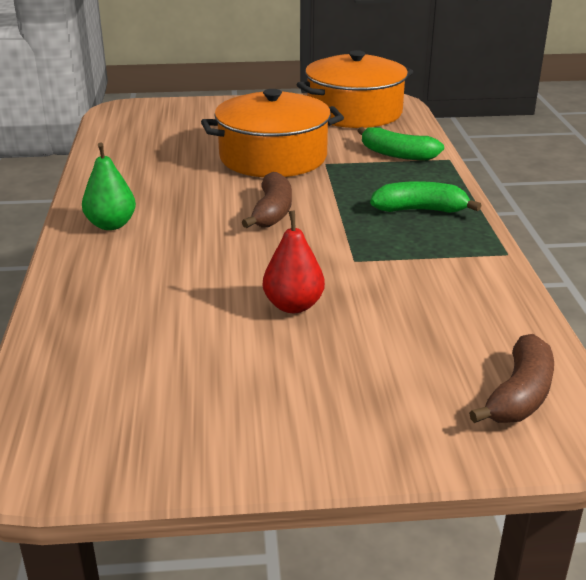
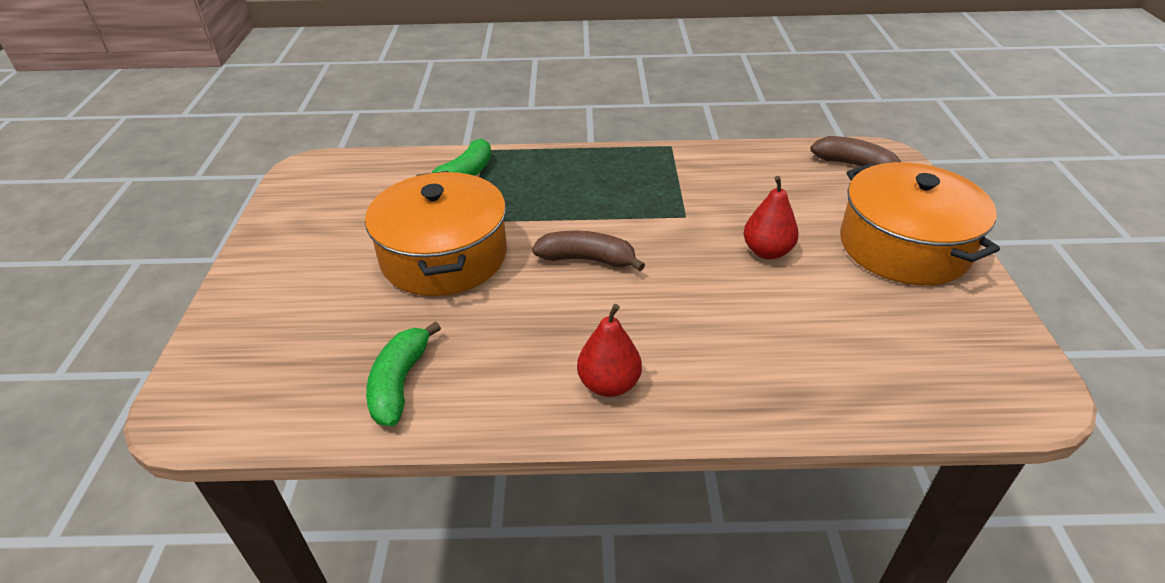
camera: 85 degrees left, 10 degrees up
(111, 225) = (609, 384): green pear -> red pear
(354, 112) = (330, 193): orange pot -> orange pot (904, 246)
(420, 210) = (592, 175): green banana -> green banana (400, 383)

